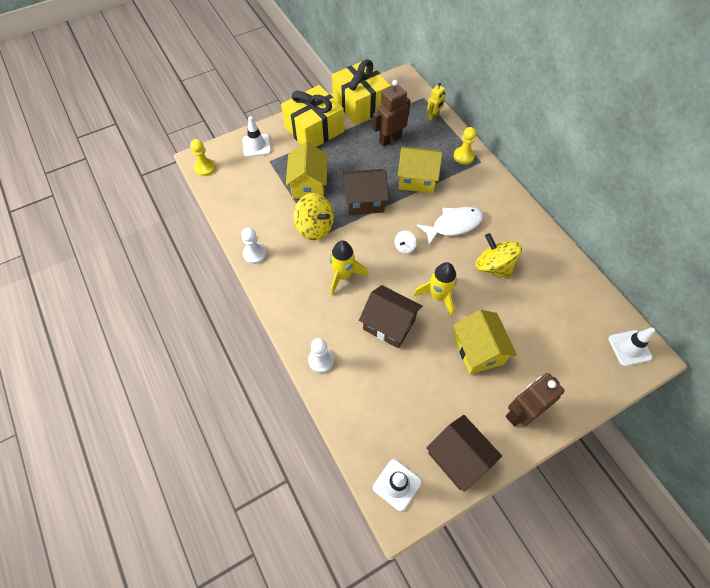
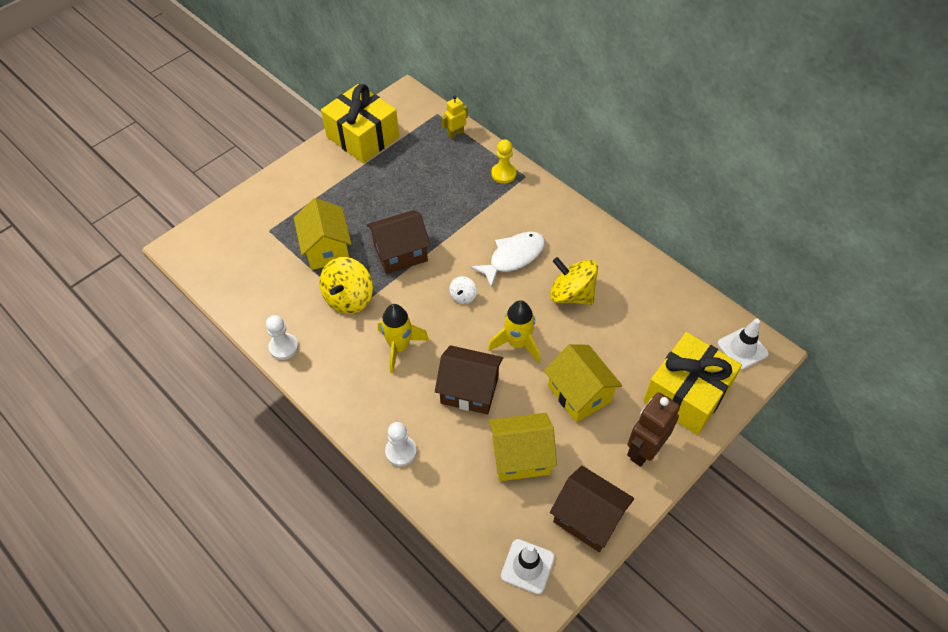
camera: 15 degrees left, 5 degrees down
(205, 168) = (189, 257): yellow pawn -> none
(256, 145) = (247, 215): white traffic cone -> none
(314, 129) = (314, 180): yellow gift -> yellow gift (687, 394)
(315, 227) = (349, 298): yellow spinning top -> yellow spinning top turned 90 degrees clockwise
(390, 139) = (410, 172): brown robot -> none
(417, 179) = (456, 213): yellow house -> yellow house (521, 457)
(434, 116) = (455, 134): yellow robot -> yellow robot turned 150 degrees counterclockwise

